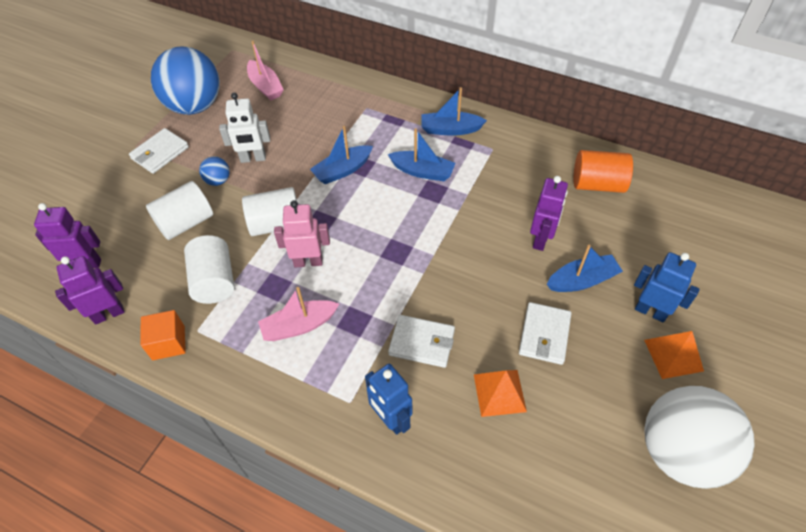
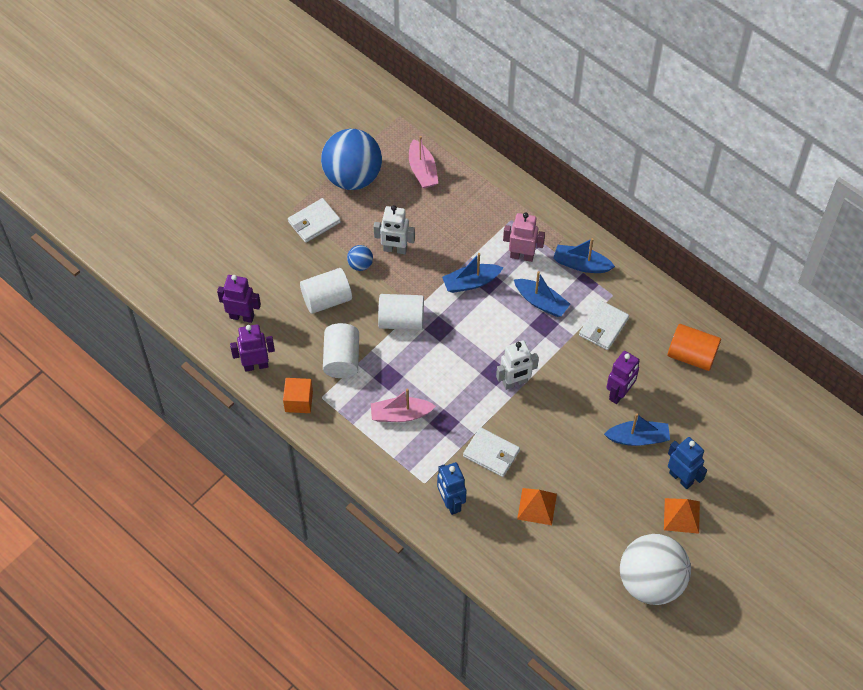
camera: 15 degrees right, 5 degrees up
(308, 262) = (420, 362): pink robot -> pink robot (522, 256)
(422, 256) = (515, 382): none -> white robot
(544, 335) = (588, 473): white wallet -> white wallet (603, 327)

